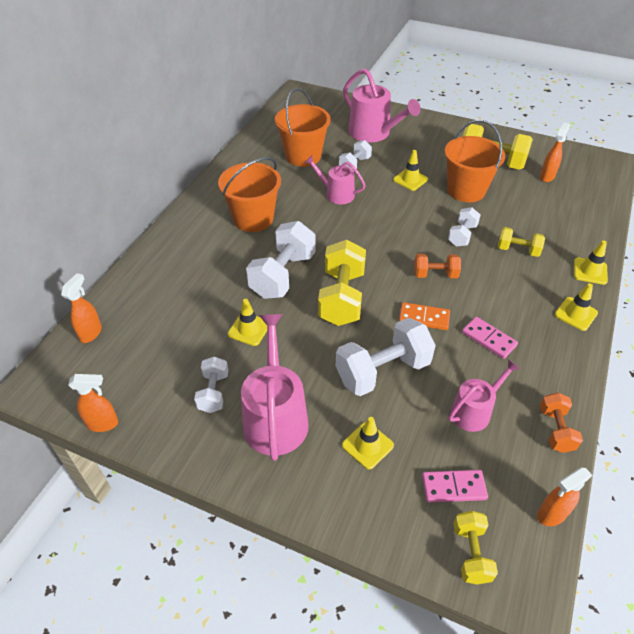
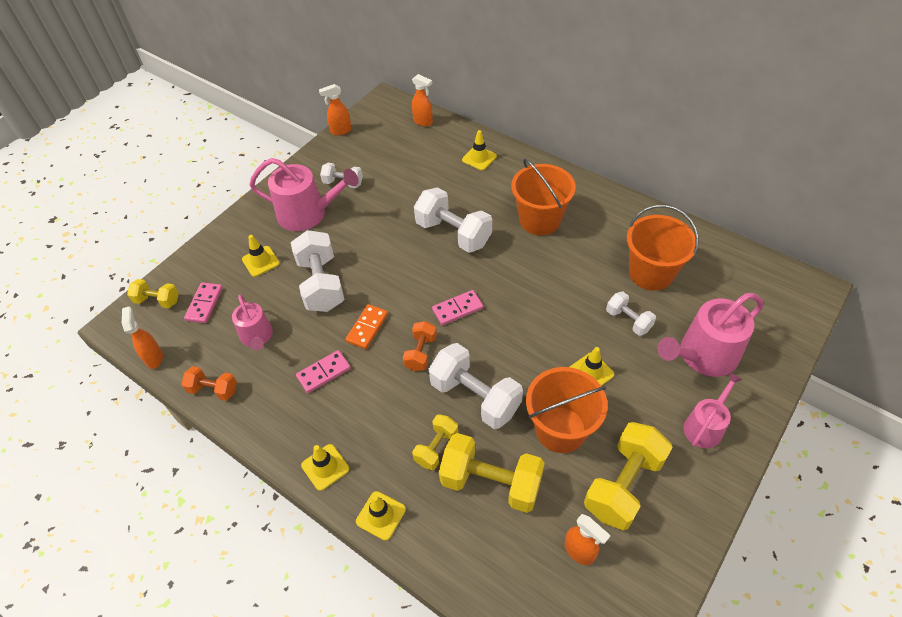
camera: 105 degrees right, 5 degrees up
(103, 423) = (340, 131): orange spray bottle -> orange spray bottle turned 60 degrees clockwise
(249, 329) = (396, 206): yellow traffic cone -> yellow traffic cone (479, 158)
(336, 194) = (571, 293): pink watering can -> pink watering can (705, 426)
(341, 297) = (412, 271): yellow dumbbell -> yellow dumbbell (491, 482)
(377, 258) = (457, 309): none -> pink domino
(462, 235) = (475, 397): white dumbbell -> white dumbbell, size x1.81

